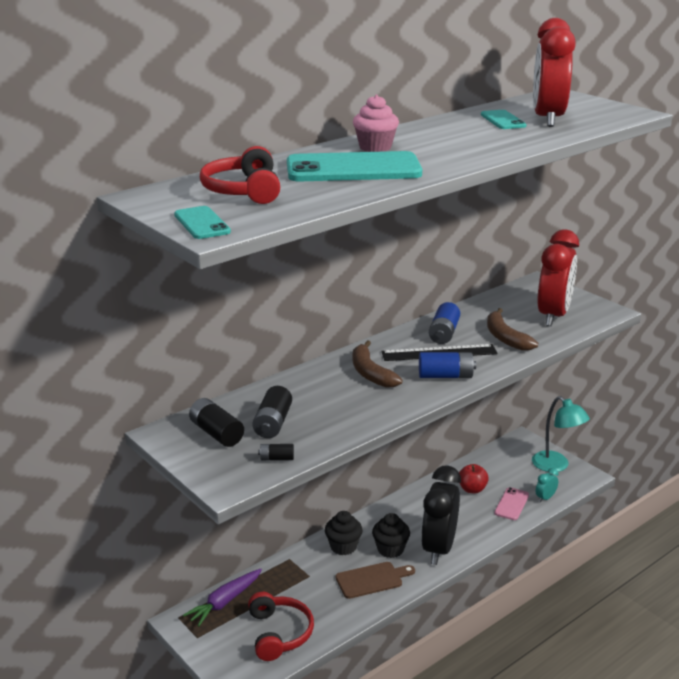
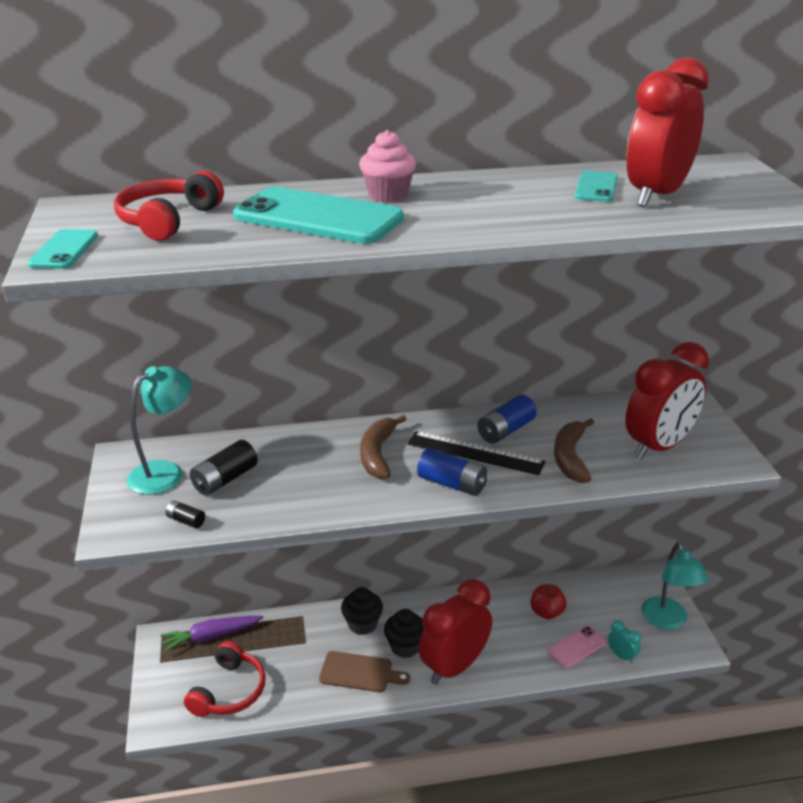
camera: 30 degrees right, 5 degrees up
(216, 433) = (165, 472): black battery -> turquoise lamp
(439, 549) = (454, 667): black clock -> red clock
(545, 498) = (621, 655): turquoise clock -> turquoise clock turned 60 degrees clockwise

